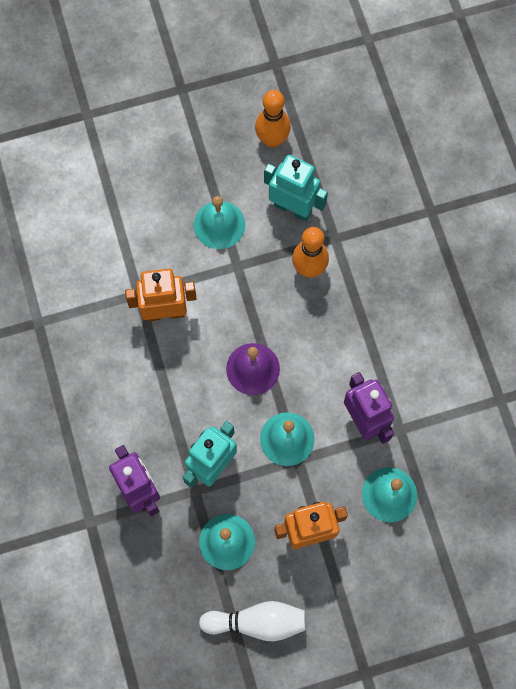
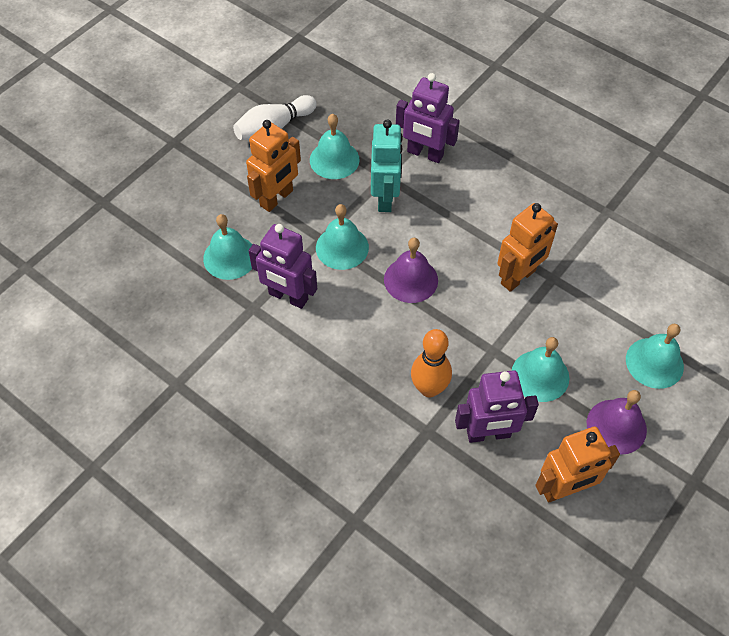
camera: 145 degrees right, 15 degrees down
(127, 179) = (654, 362): none -> turquoise bell
(198, 155) = (616, 426): none -> purple bell
(272, 140) = (564, 489): orange bowling pin -> orange robot
(293, 208) = (488, 434): turquoise robot -> purple robot

